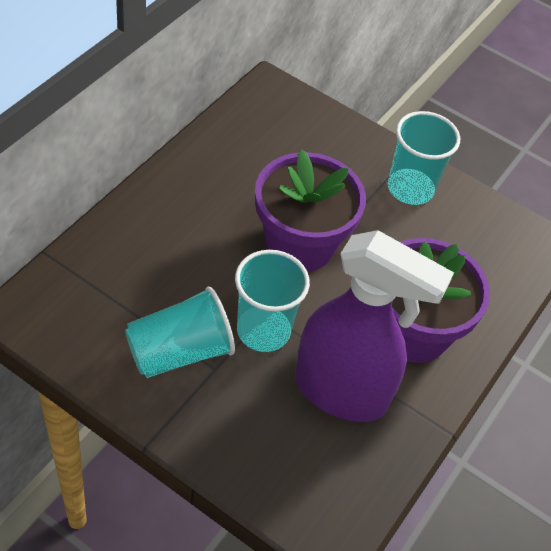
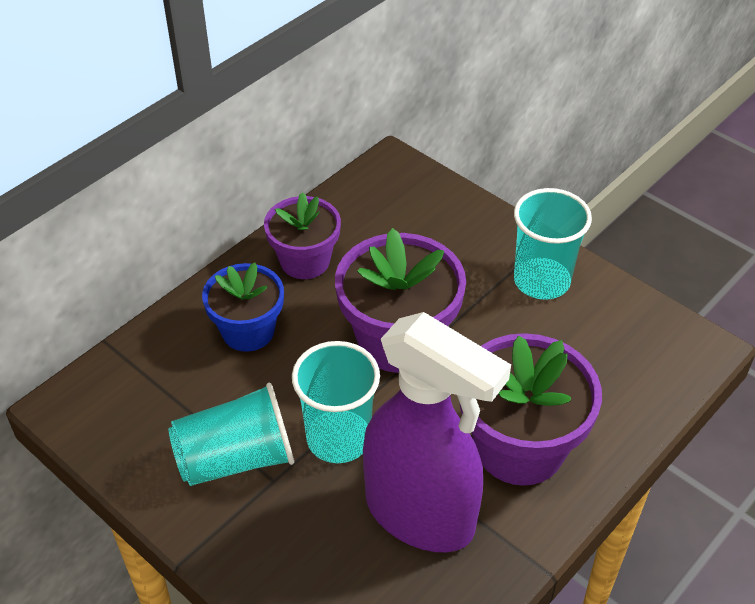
camera: 15 degrees right, 5 degrees down
(170, 239) = (248, 331): none -> blue flower pot
(209, 175) = (305, 261): none -> purple flower pot

